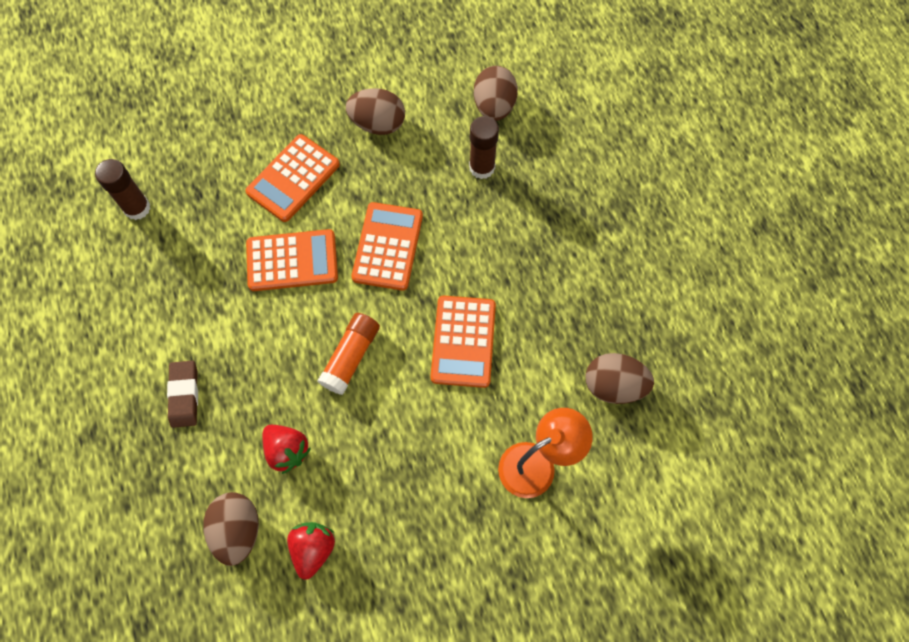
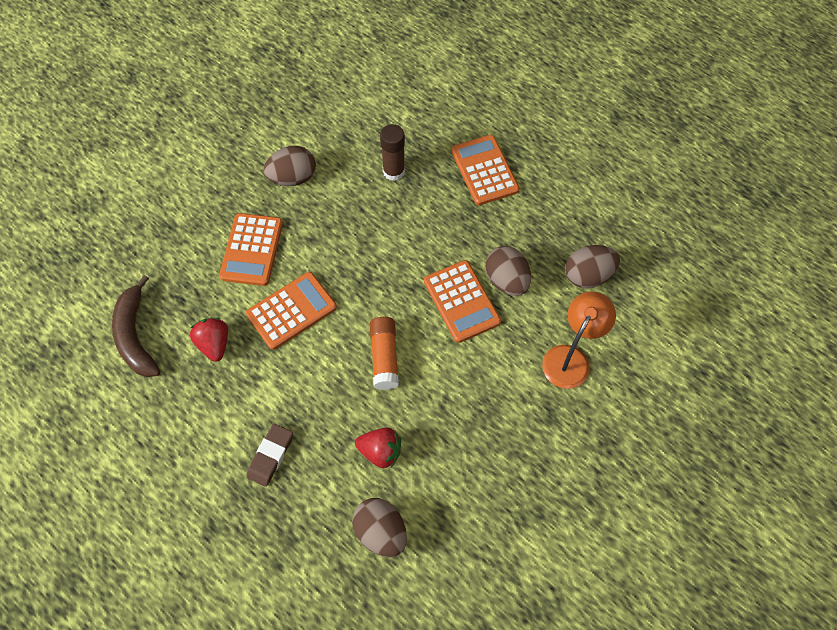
camera: 30 degrees left, 5 degrees down
(137, 208) = (135, 335): brown glue stick -> brown banana
(184, 395) = (270, 456): brown eraser -> brown eraser turned 60 degrees clockwise
(313, 549) = (448, 511): red strawberry -> red strawberry (214, 344)
(387, 246) = (360, 263): orange calculator -> orange calculator (484, 170)
(494, 106) = (374, 124): brown egg -> brown egg (506, 280)

